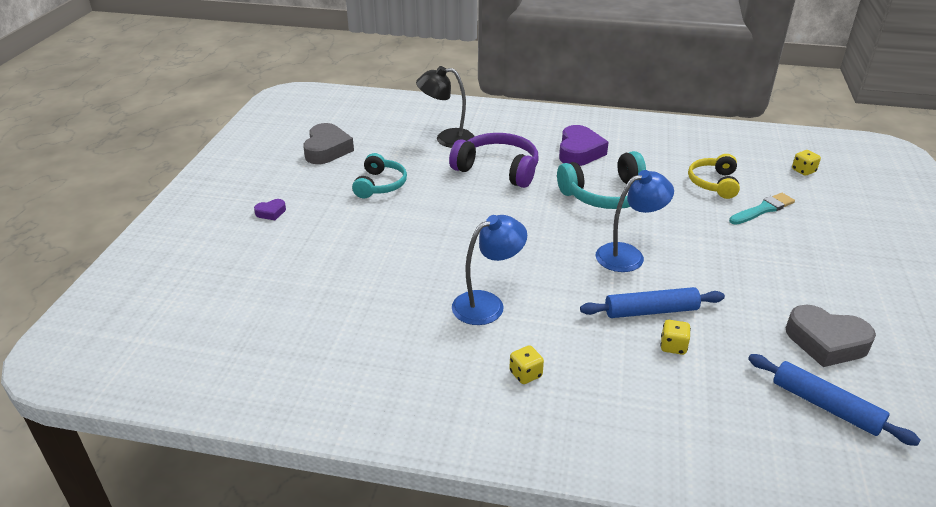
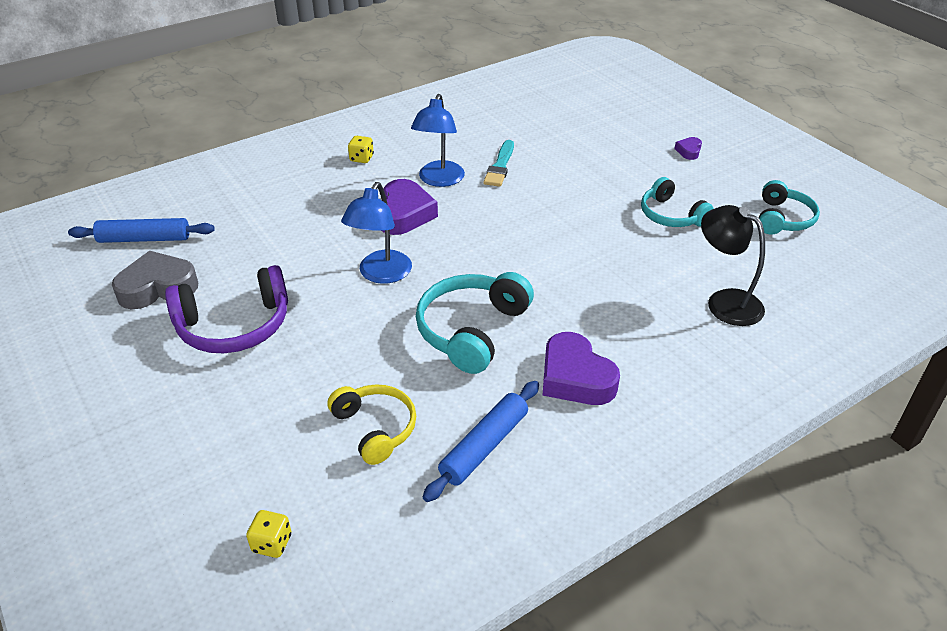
camera: 135 degrees right, 5 degrees up
(327, 150) = (782, 219): grey heart -> turquoise headphones
(446, 139) = (725, 302): black lamp -> black lamp turned 90 degrees counterclockwise
(498, 169) = (613, 295): purple headphones -> purple headphones (234, 325)
(556, 290) = (404, 214): none -> purple heart
(651, 311) = (317, 237): blue rolling pin -> blue rolling pin (484, 446)
(673, 346) = (279, 222): yellow dice -> none
(763, 209) = (289, 418): turquoise brush -> turquoise brush (500, 166)

